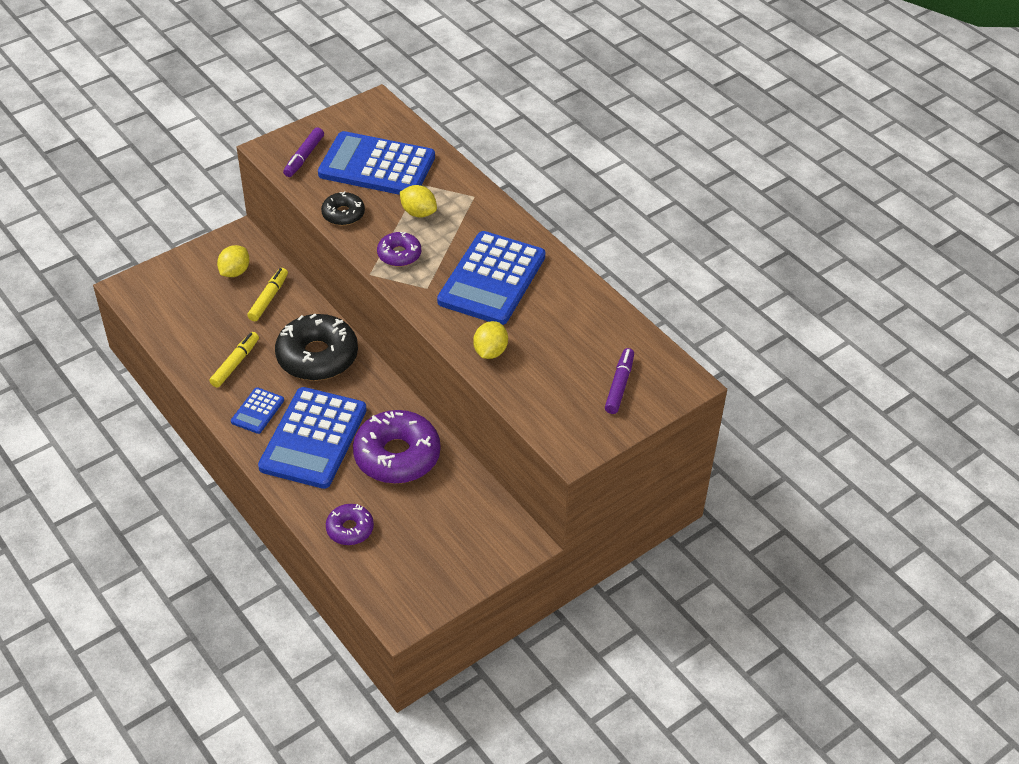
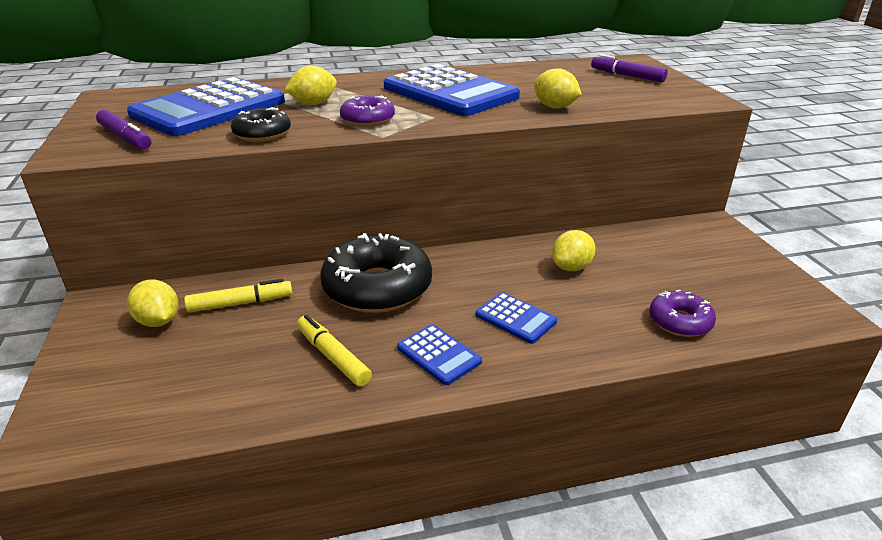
camera: 65 degrees left, 15 degrees down
(268, 298) = (240, 303): yellow marker -> yellow marker turned 120 degrees clockwise
(313, 438) = (515, 318): blue calculator -> blue calculator, size x0.46
(397, 456) = (571, 267): purple donut -> yellow lemon

